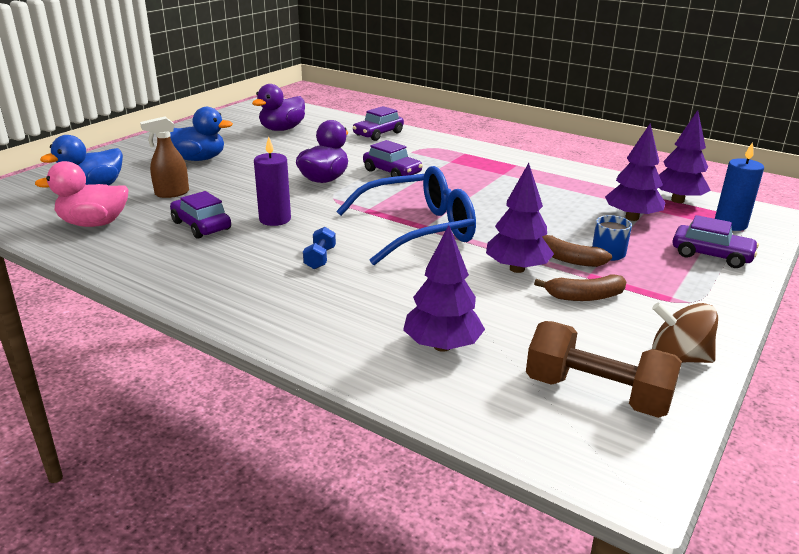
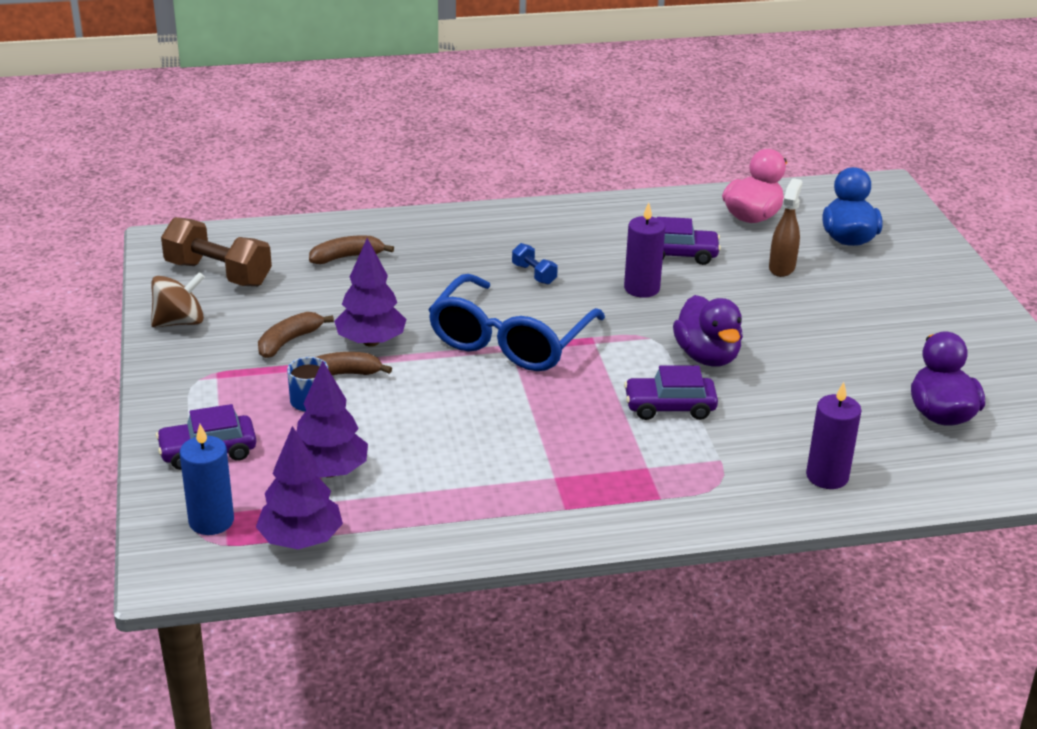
camera: 135 degrees right, 5 degrees up
(198, 159) = (877, 315): blue duck -> none
(378, 134) = (827, 476): purple car -> purple candle
(442, 346) = (347, 257): purple tree -> brown banana
(597, 394) = (218, 274): brown dumbbell -> brown dumbbell turned 45 degrees clockwise

